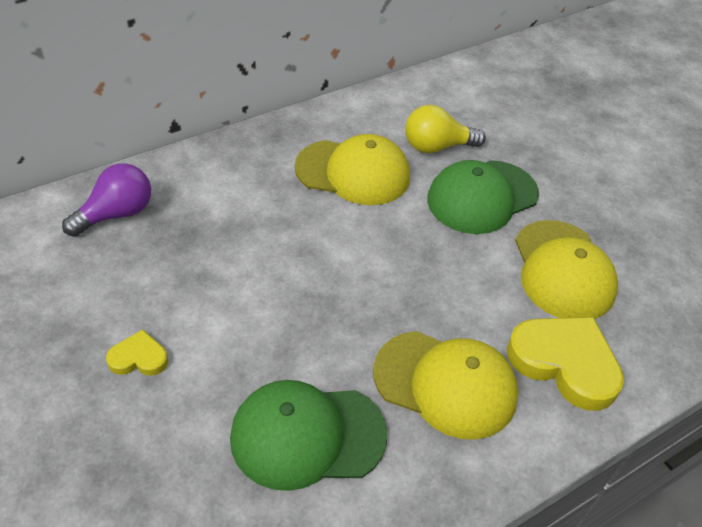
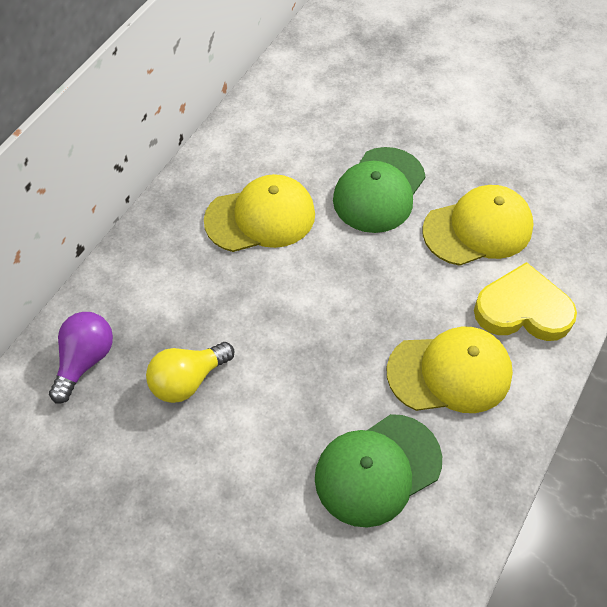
camera: 25 degrees left, 10 degrees up
(139, 358) = (204, 479): yellow heart -> none
(436, 147) = (313, 157): yellow light bulb -> yellow light bulb (188, 380)
(563, 270) = (478, 229): yellow cap -> yellow cap turned 75 degrees counterclockwise

